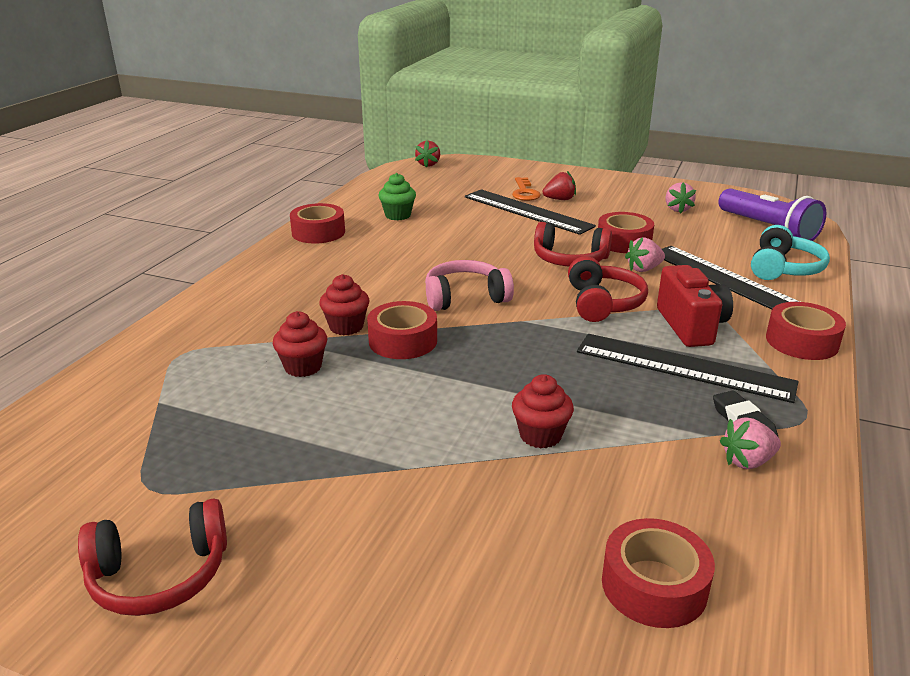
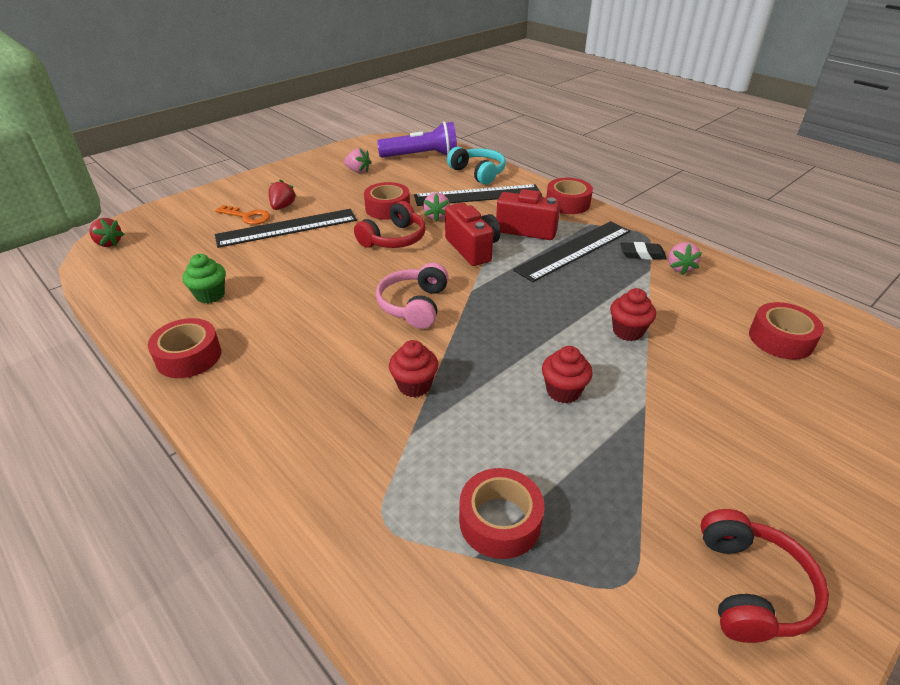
camera: 65 degrees left, 10 degrees up
(303, 367) = (469, 430): red cupcake -> red cupcake (563, 391)
(403, 341) = (462, 358): red tape -> red tape (500, 521)
(603, 303) = (472, 249): red headphones -> red camera

